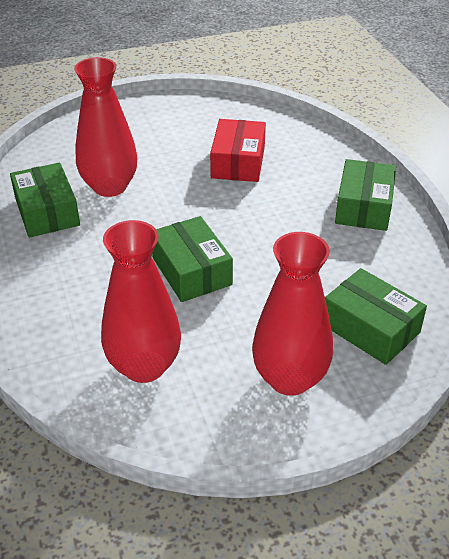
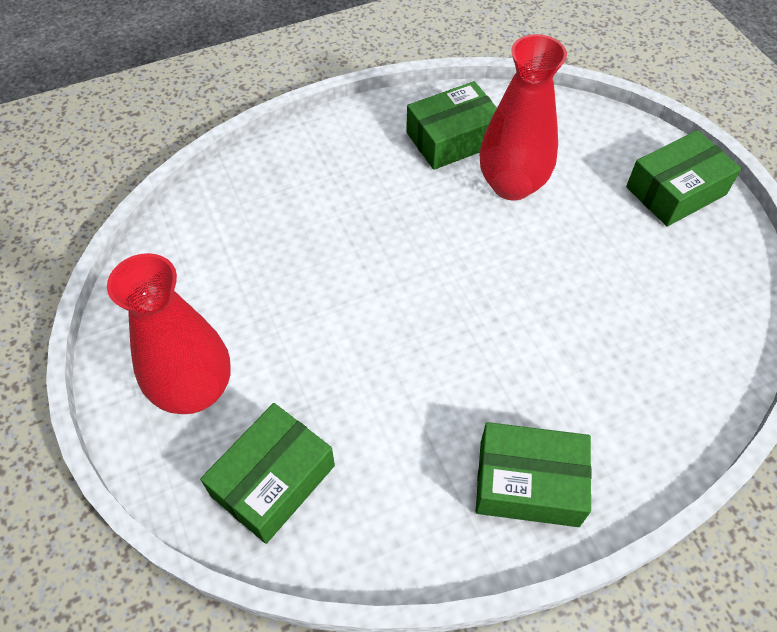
camera: 85 degrees right, 15 degrees up
(144, 366) = (218, 256): red vase -> none
(191, 271) = (365, 282): green box -> green box (675, 190)
(238, 162) = (601, 314): red box -> none

